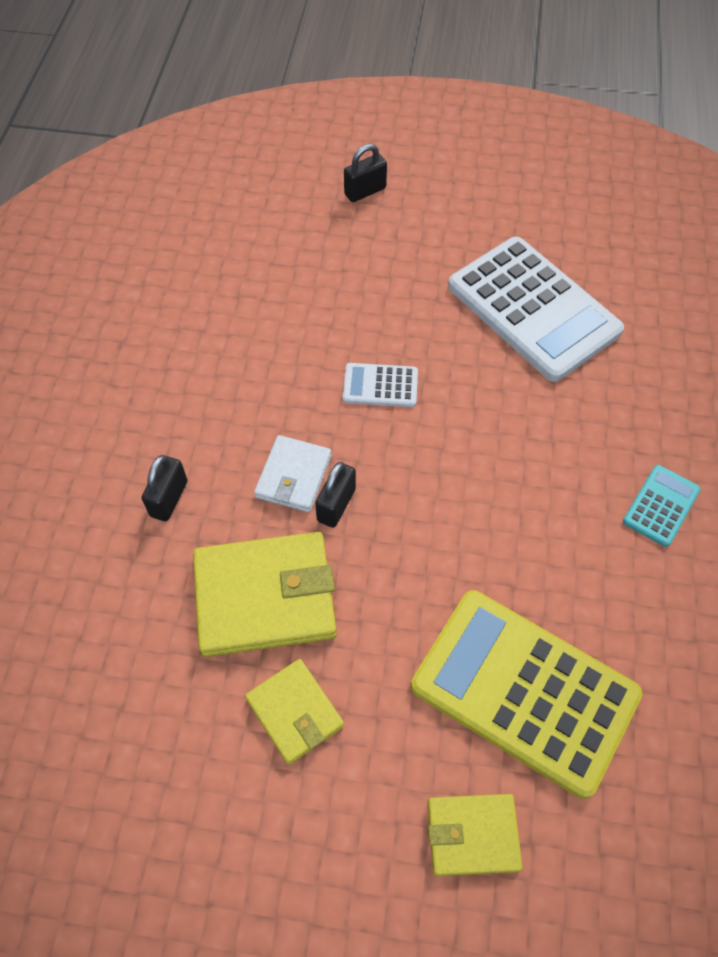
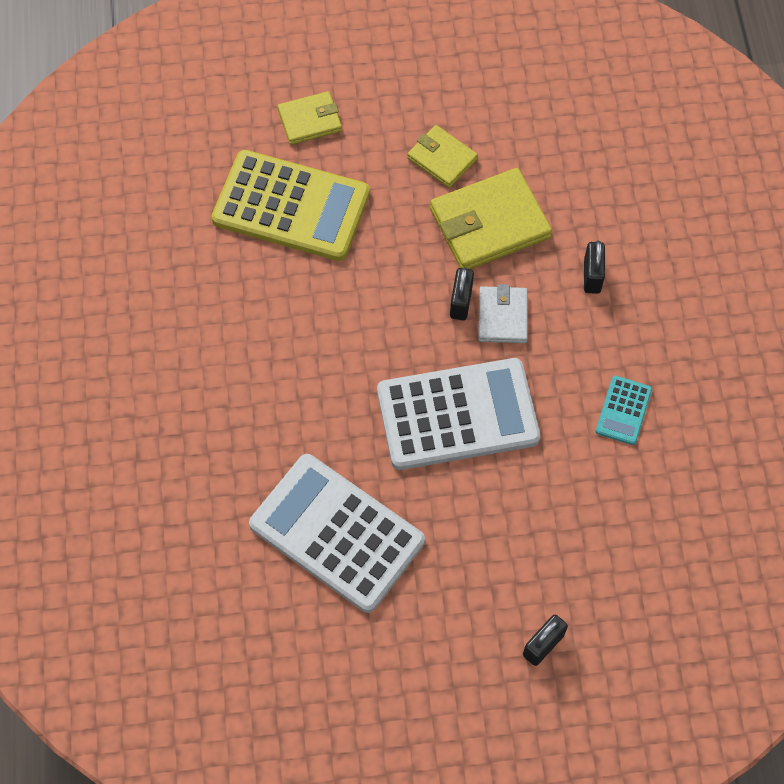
camera: 165 degrees right, 5 degrees up
(380, 386) = (457, 415): white calculator -> white calculator, size x2.27
(661, 506) = (203, 363): turquoise calculator -> turquoise calculator (623, 410)

